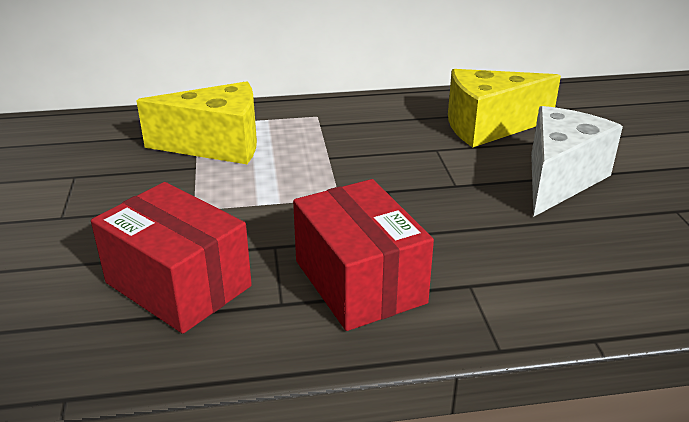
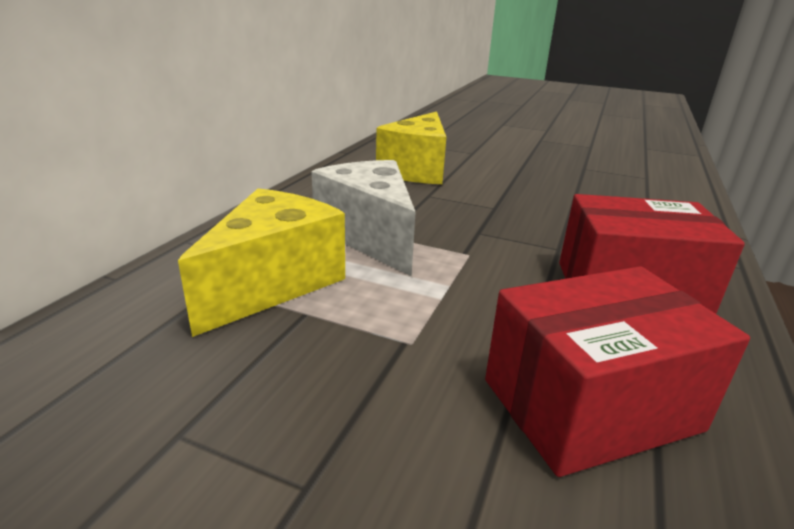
camera: 60 degrees left, 5 degrees down
(559, 179) = (519, 178): white cheese -> white cheese (370, 236)

